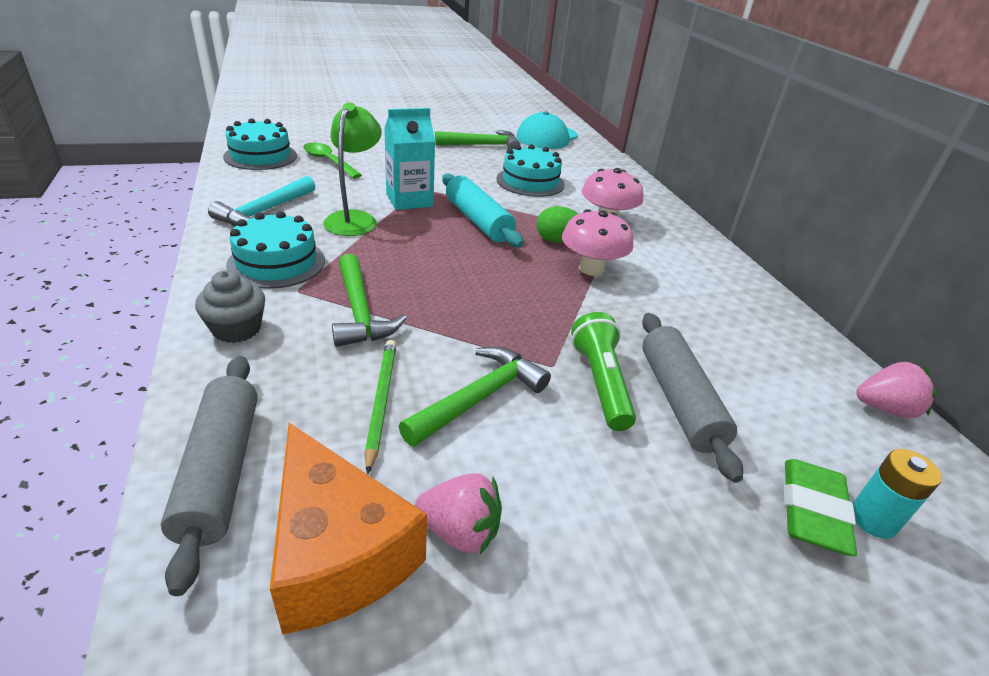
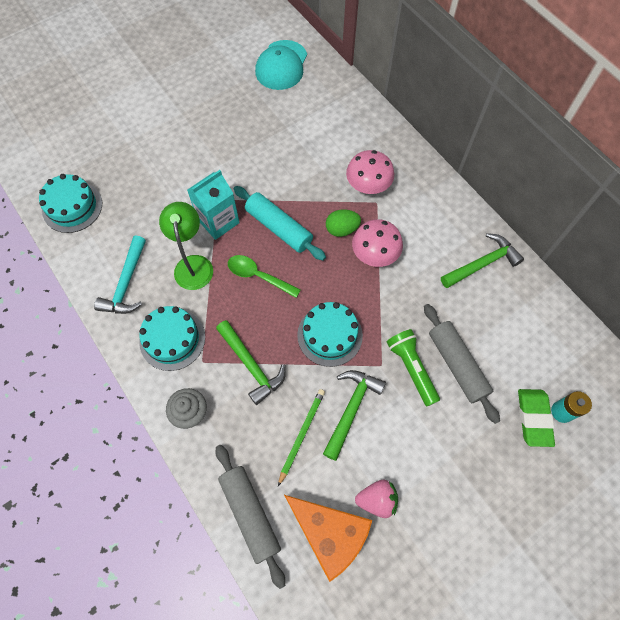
camera: 15 degrees left, 30 degrees up
(328, 161) = (129, 191): green spoon -> green spoon (258, 276)
(381, 401) = (301, 434): green pencil -> green pencil turned 45 degrees clockwise
(482, 145) = (235, 106): green hammer -> green hammer (482, 263)
(530, 182) = (295, 152): turquoise cake -> turquoise cake (329, 335)
(885, 408) = (567, 323): pink strawberry -> none

